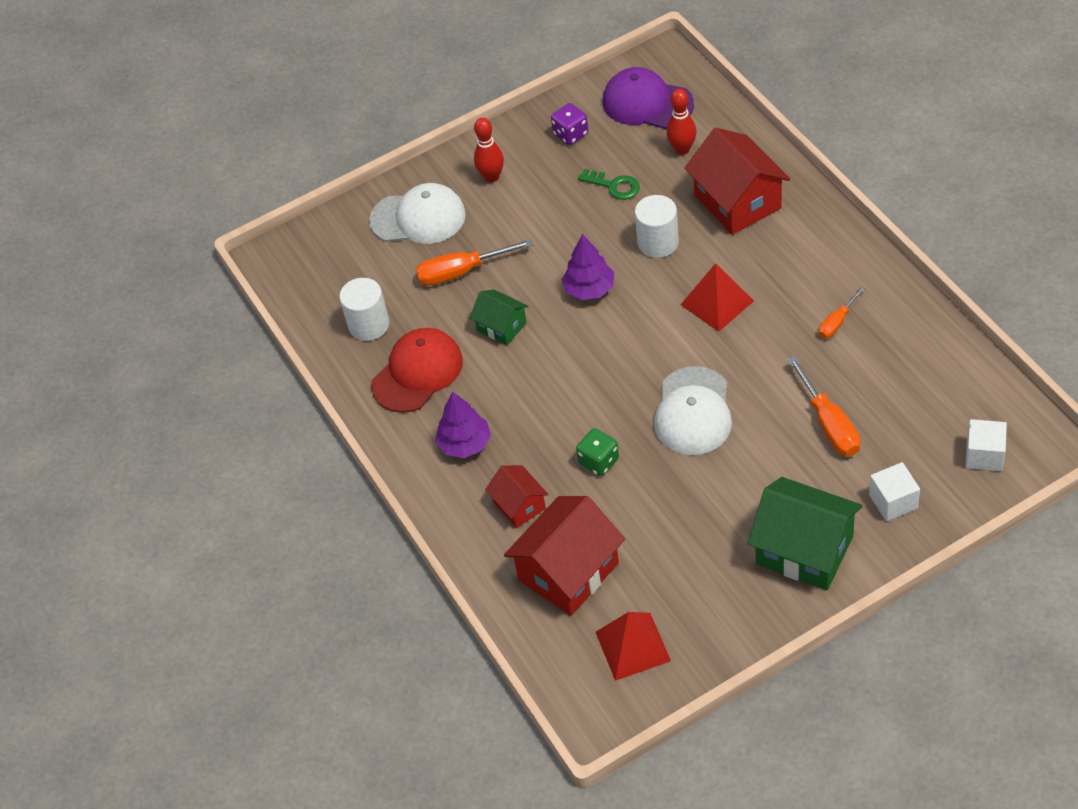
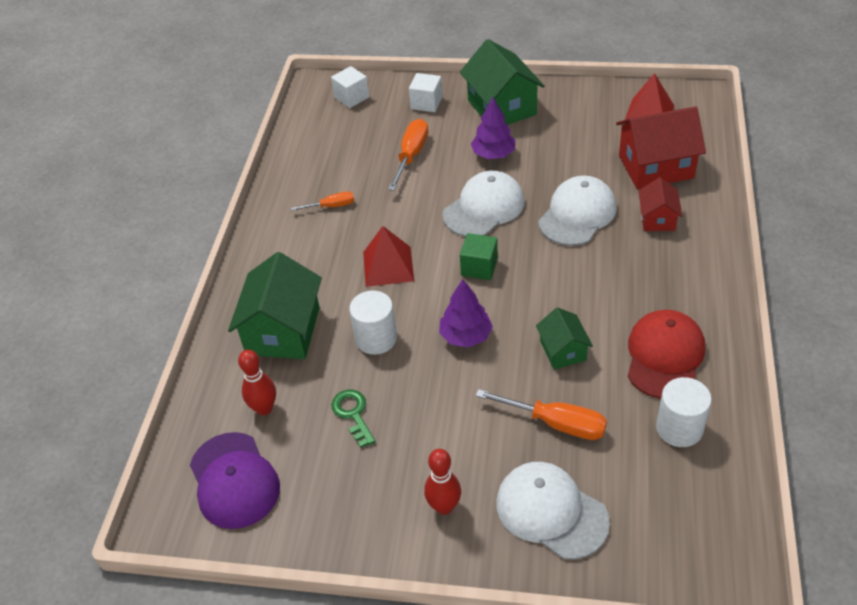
camera: 145 degrees left, 5 degrees down
(417, 373) = (664, 356): red cap -> red cap turned 120 degrees clockwise
(465, 444) = (666, 279): purple tree -> purple tree (493, 154)
(570, 134) = (330, 499): purple dice -> none
(599, 461) = (577, 214): green dice -> white cap
(637, 351) = (479, 267): none -> green cube
(737, 201) = (283, 331): red house -> green house

